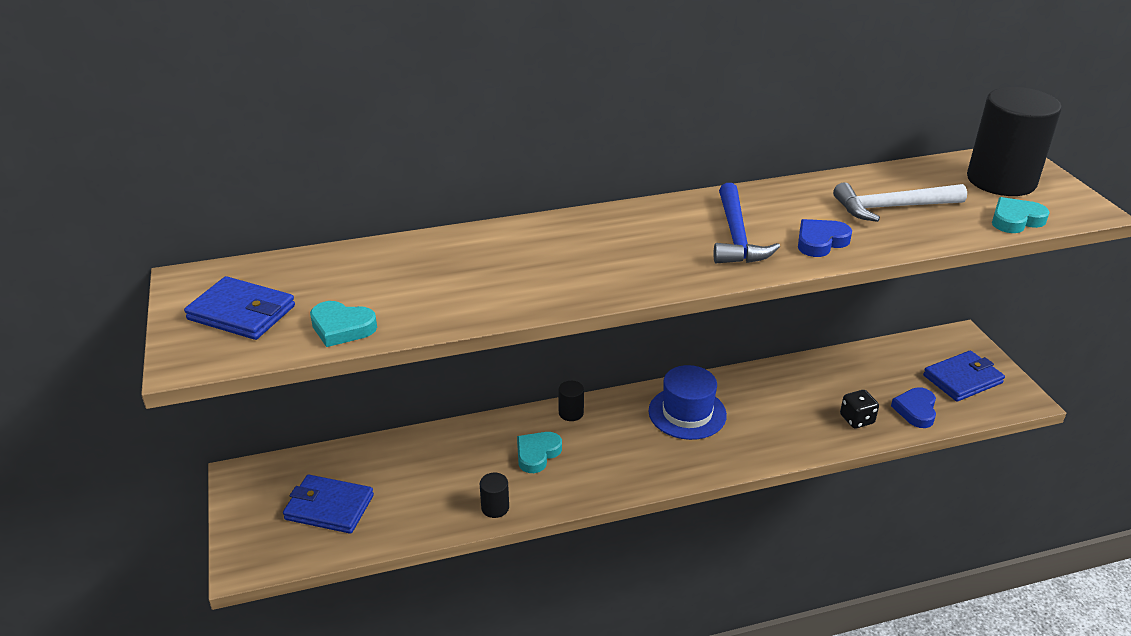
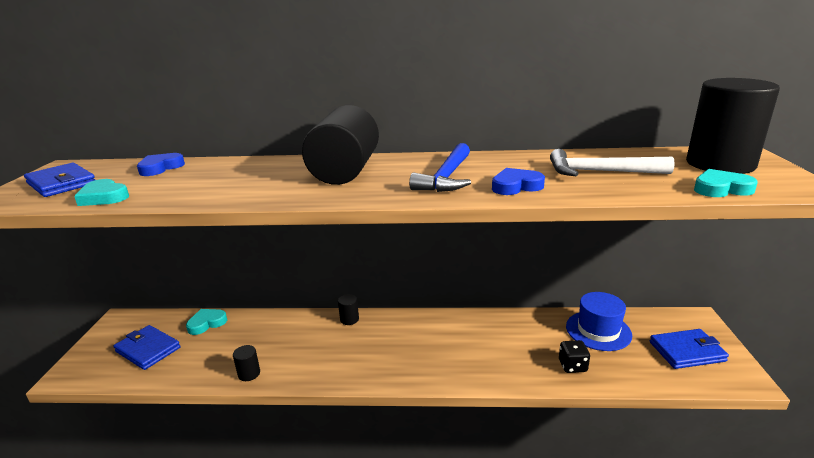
camera: 20 degrees right, 10 degrees down
(537, 454) = (306, 342): turquoise heart -> turquoise heart (207, 323)
(608, 241) = (345, 171): none -> black cylinder
(687, 413) = (433, 335): blue hat -> blue hat (598, 330)
(915, 410) = (631, 369): blue heart -> blue heart (160, 168)

